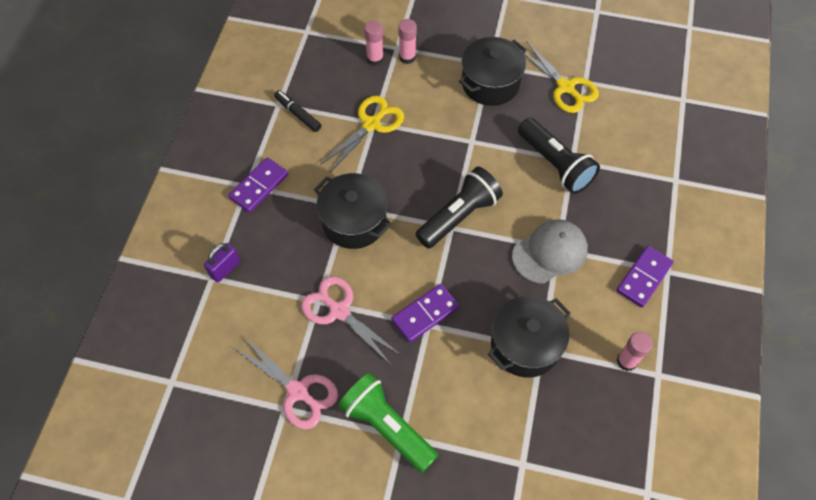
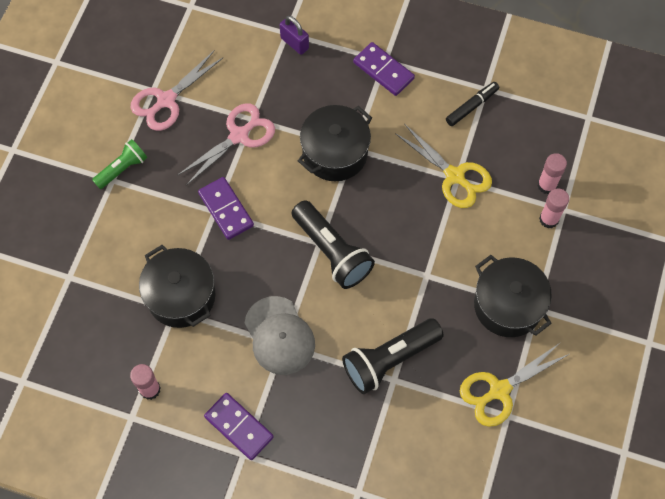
camera: 95 degrees right, 5 degrees up
(387, 426) = (122, 169): green flashlight -> green flashlight, size x0.60

